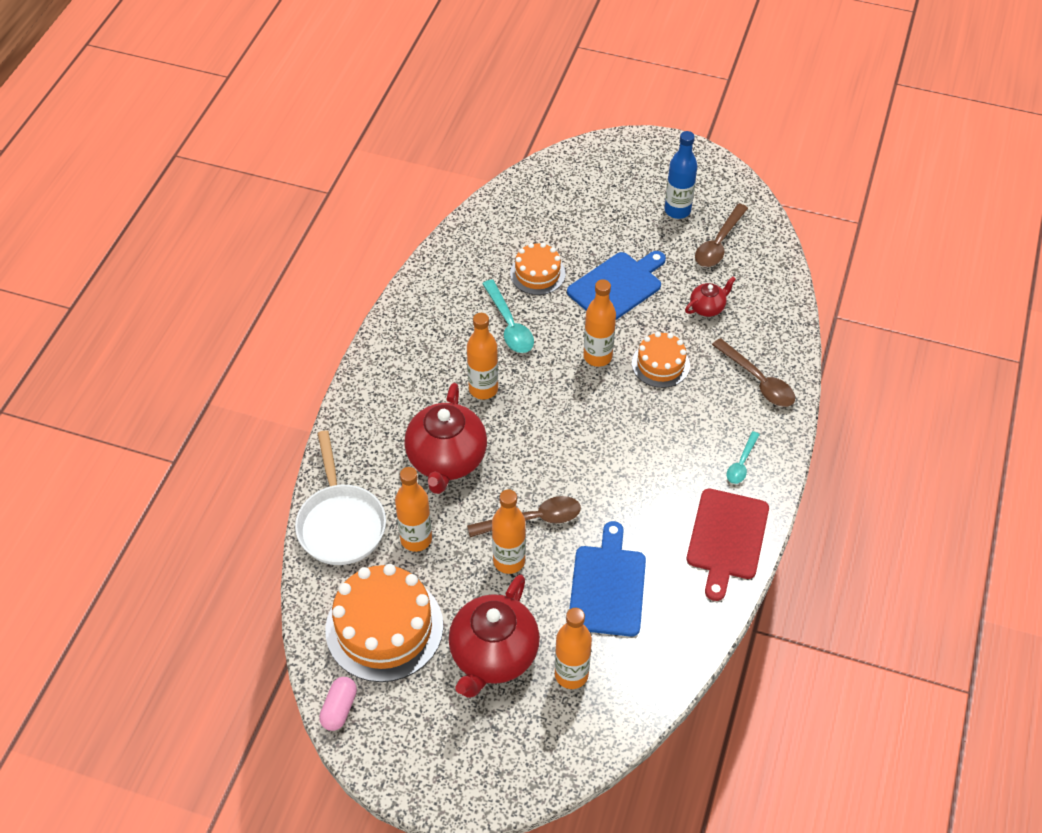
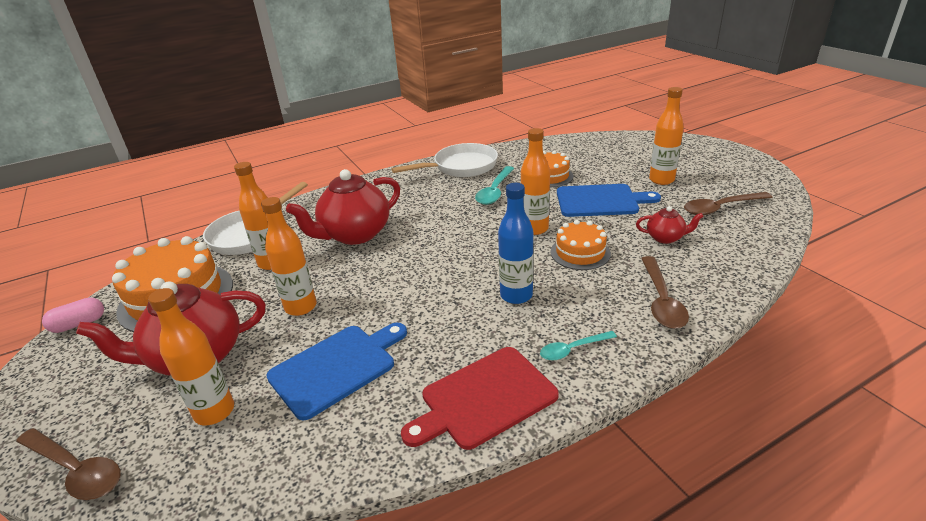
camera: 45 degrees right, 20 degrees down
(432, 305) = (461, 167): none -> white pan
(483, 389) = (431, 212): orange bottle -> orange bottle (661, 180)
(533, 519) = (354, 293): brown spoon -> brown spoon (76, 470)
(677, 210) = (702, 181): blue bottle -> blue bottle (516, 295)

